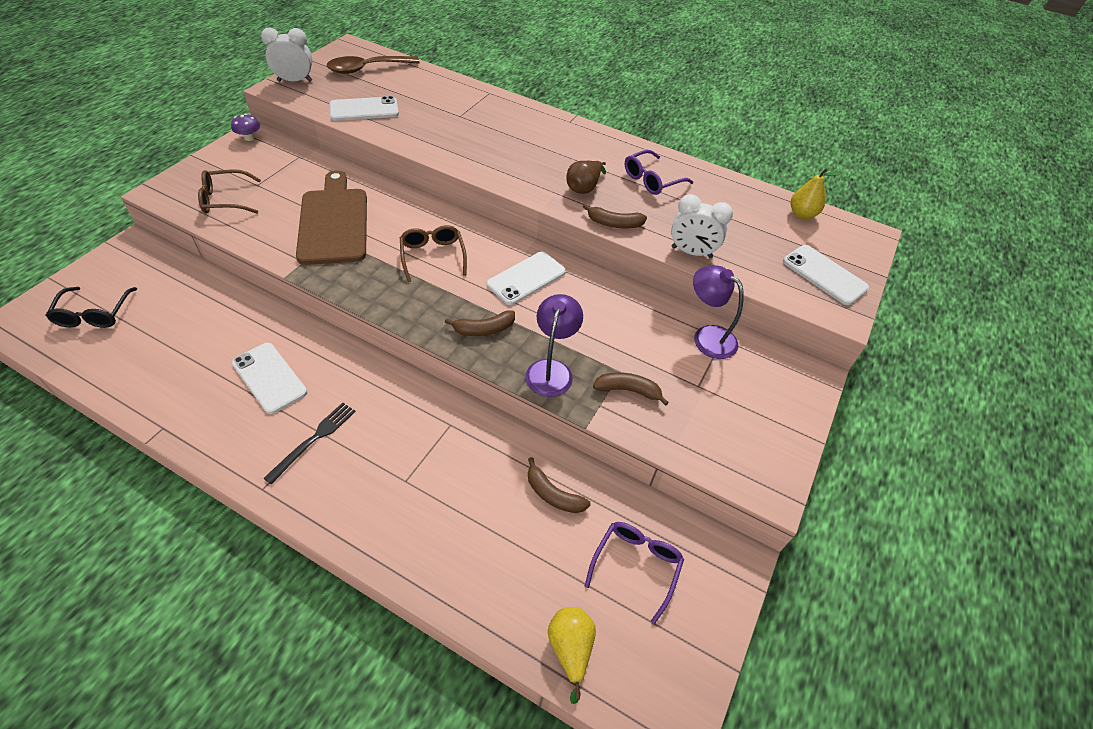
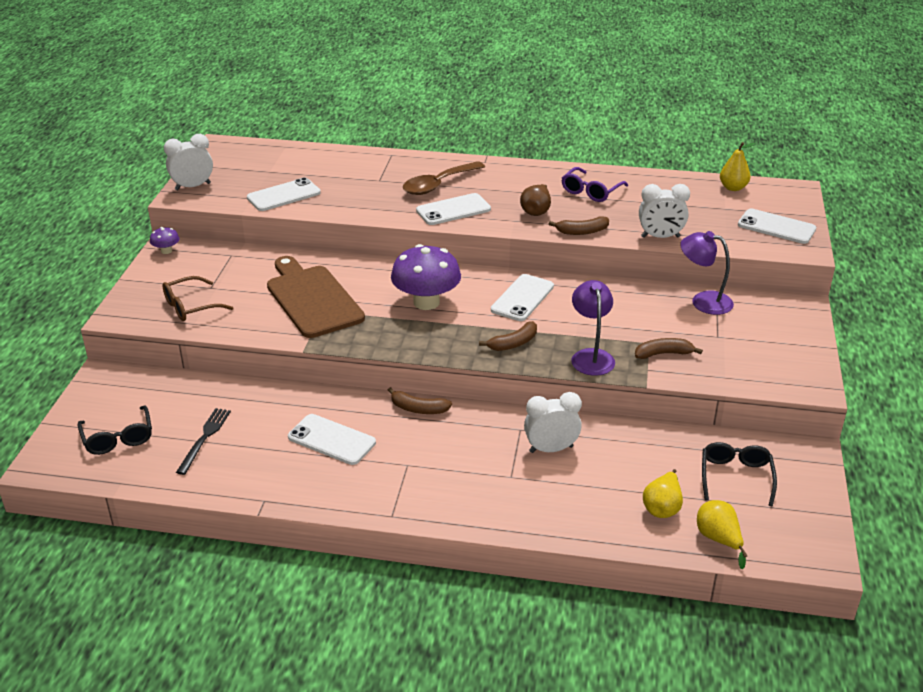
camera: 15 degrees left, 15 degrees down
(313, 440) = (409, 471): black fork -> black fork (204, 439)
(367, 69) = (255, 160): brown spoon -> brown spoon (438, 184)
(433, 256) = (426, 302): brown glasses -> purple mushroom
(465, 460) = (551, 449): none -> white clock
(505, 165) = (453, 210): none -> white phone
(534, 579) = (662, 507): none -> yellow pear
(553, 494) = (640, 451): brown banana -> brown banana (418, 409)
(636, 565) = (736, 477): purple glasses -> black glasses

